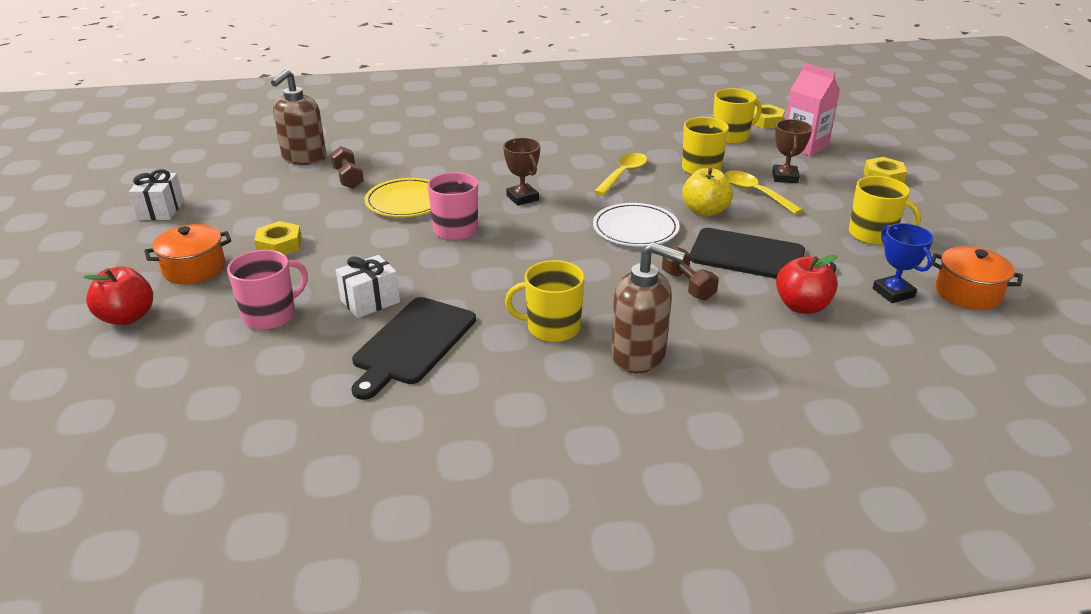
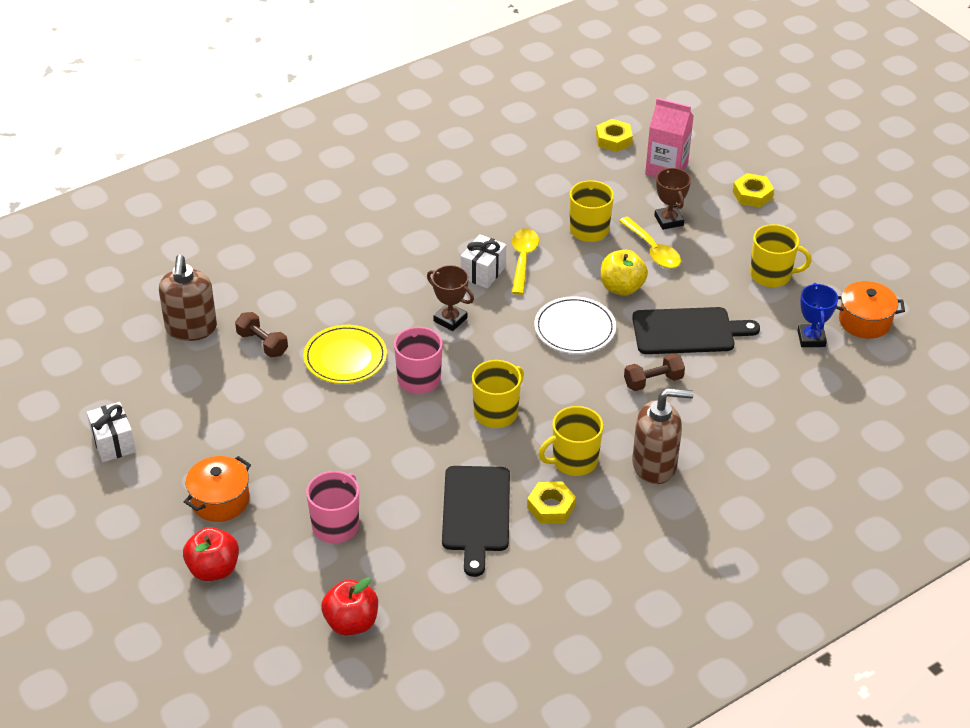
camera: 25 degrees left, 10 degrees up
(279, 245) = (272, 448): yellow nut -> yellow nut (551, 507)
(370, 301) = (407, 483): white gift -> white gift (483, 272)
(687, 285) = (653, 381): brown dumbbell -> brown dumbbell turned 60 degrees counterclockwise
(731, 137) = (592, 174): yellow mug -> yellow mug (496, 412)
(755, 193) = (653, 250): yellow spoon -> yellow spoon turned 150 degrees counterclockwise
(802, 306) = (750, 375): red apple -> red apple (351, 622)
(893, 293) = (811, 338): blue trophy -> blue trophy turned 45 degrees clockwise

